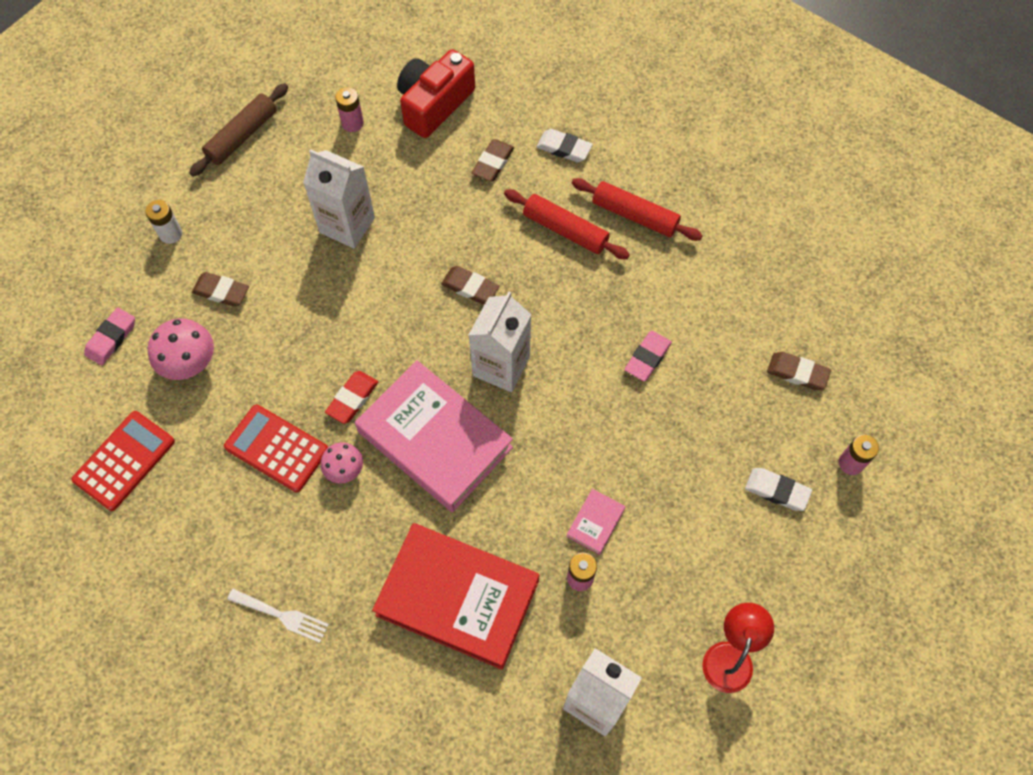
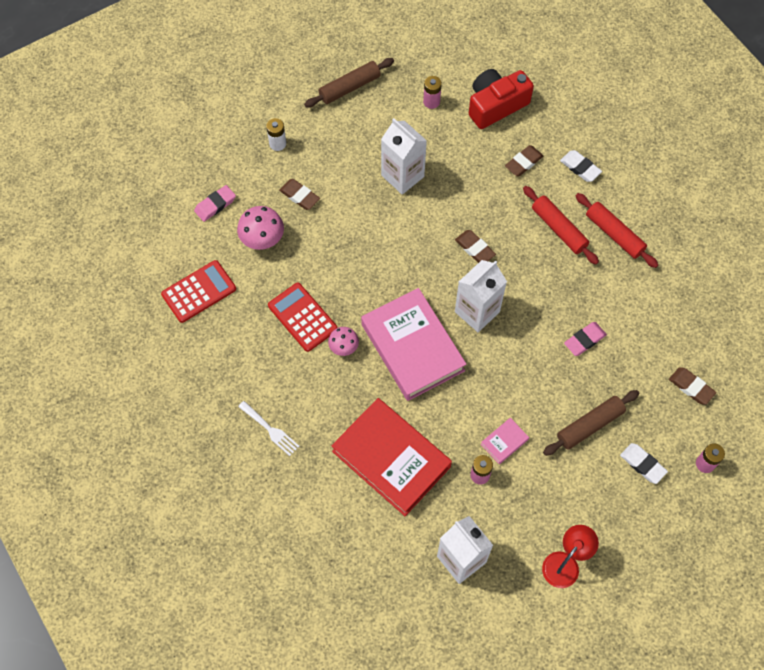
camera: 20 degrees right, 0 degrees up
(352, 399) = (365, 300): red eraser -> none
(694, 464) = (590, 425): none -> brown rolling pin

